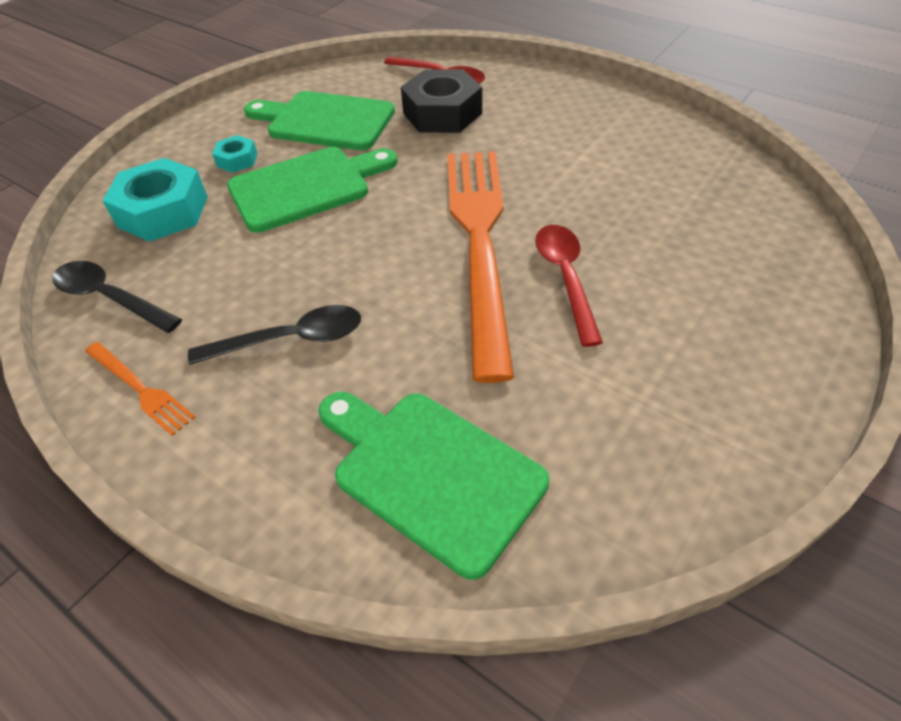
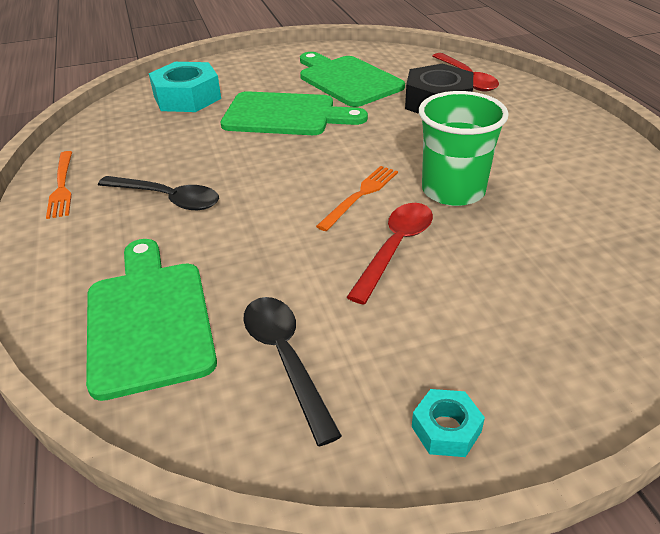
camera: 35 degrees right, 10 degrees down
(110, 298) = (105, 132): black spoon -> black spoon (285, 359)
(237, 160) = (263, 84): turquoise nut -> turquoise nut (446, 429)
(480, 242) = (360, 195): orange fork -> orange fork, size x0.41
(552, 199) = (453, 191): none -> green cup

